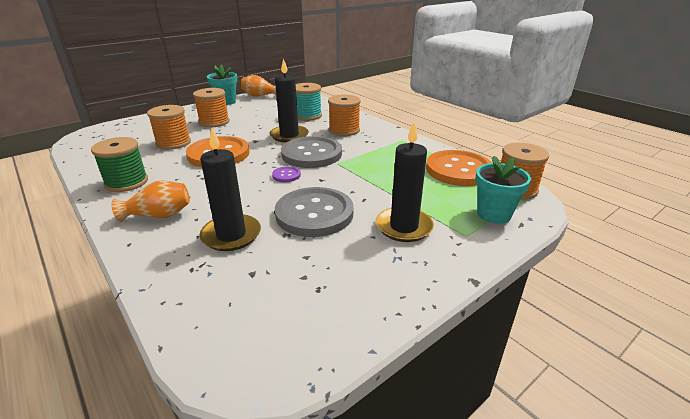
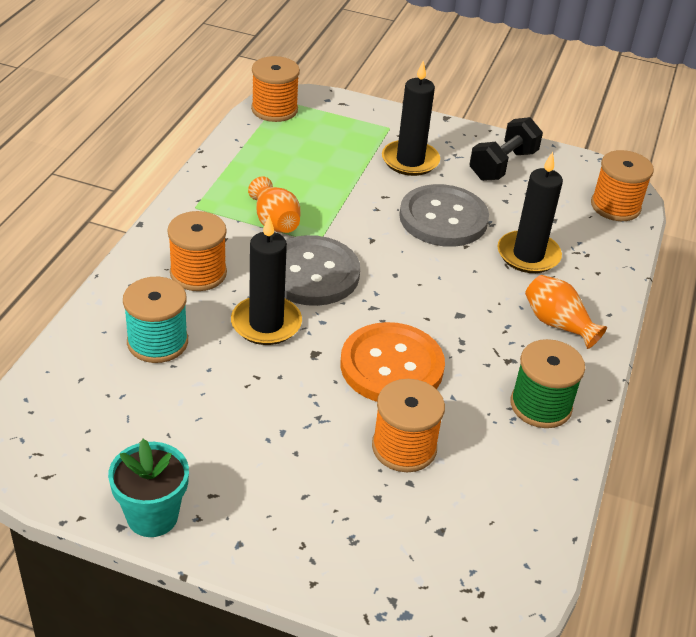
camera: 125 degrees left, 10 degrees up
(214, 122) = (280, 455): orange spool -> orange spool (615, 206)
(260, 96) = (71, 479): orange vase -> orange vase (274, 222)
(286, 175) = (388, 271): purple button -> none
(360, 281) = (503, 165): none -> black dumbbell
(458, 170) = (257, 148): orange button -> none
(493, 214) = (339, 117): turquoise flower pot -> none

